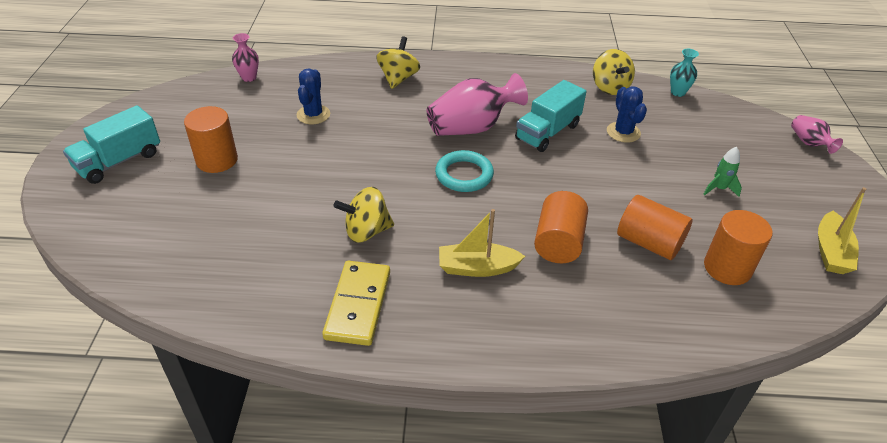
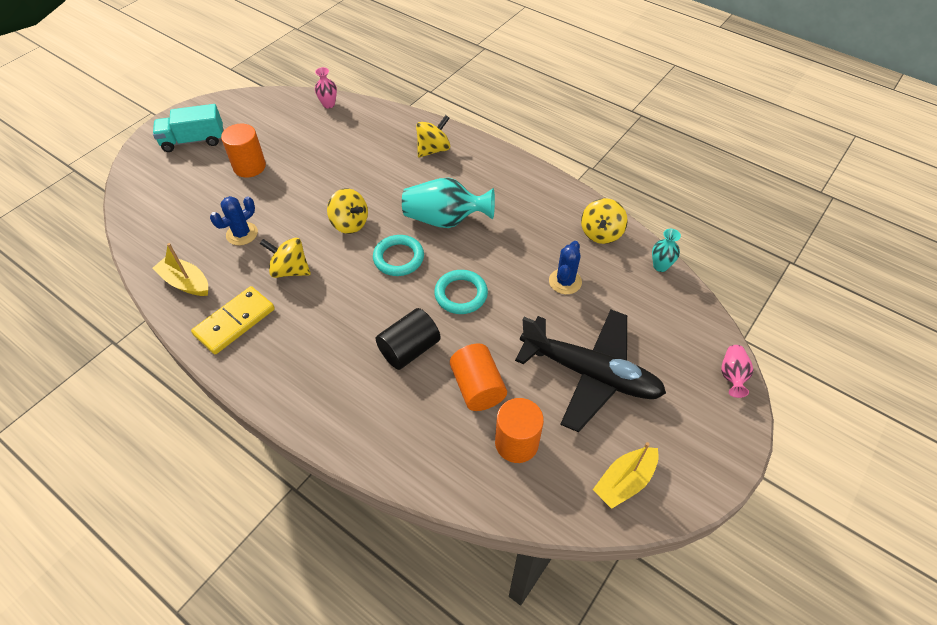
camera: 35 degrees right, 10 degrees up
(313, 115) = (343, 156): blue cactus -> blue cactus (242, 234)
(384, 166) = (350, 223): none -> yellow spinning top
(472, 128) = (445, 220): pink vase -> turquoise vase
(477, 268) = (333, 337): yellow boat -> yellow boat (186, 282)
(547, 132) = (501, 251): turquoise truck -> none
(552, 179) = (461, 294): none -> turquoise ring
(558, 242) = (409, 349): orange cylinder -> black cylinder
(719, 189) = (590, 374): green rocket -> black plane

